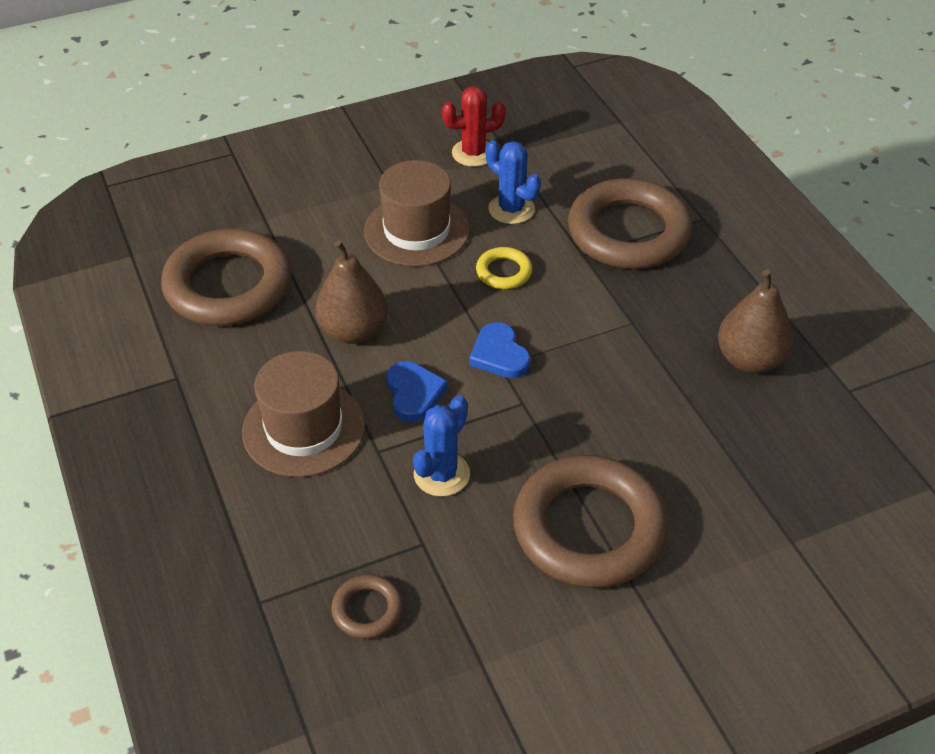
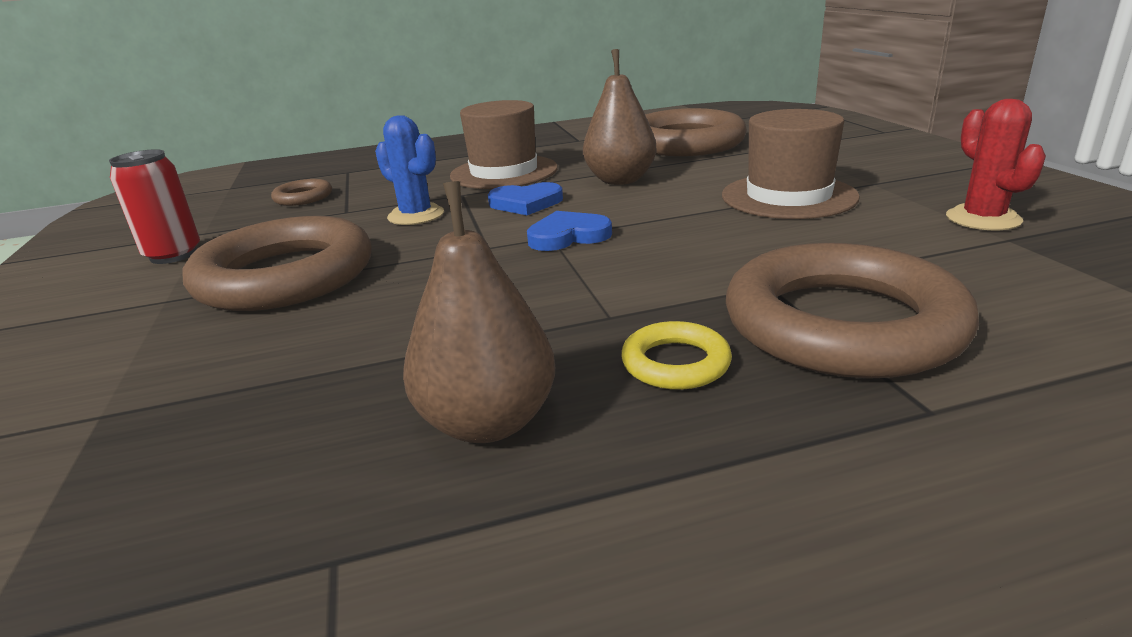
camera: 100 degrees right, 20 degrees down
(504, 272) = (718, 237): yellow ring -> yellow ring (675, 363)
(511, 209) = (859, 241): blue cactus -> none
(546, 657) = (173, 255): none -> red can

